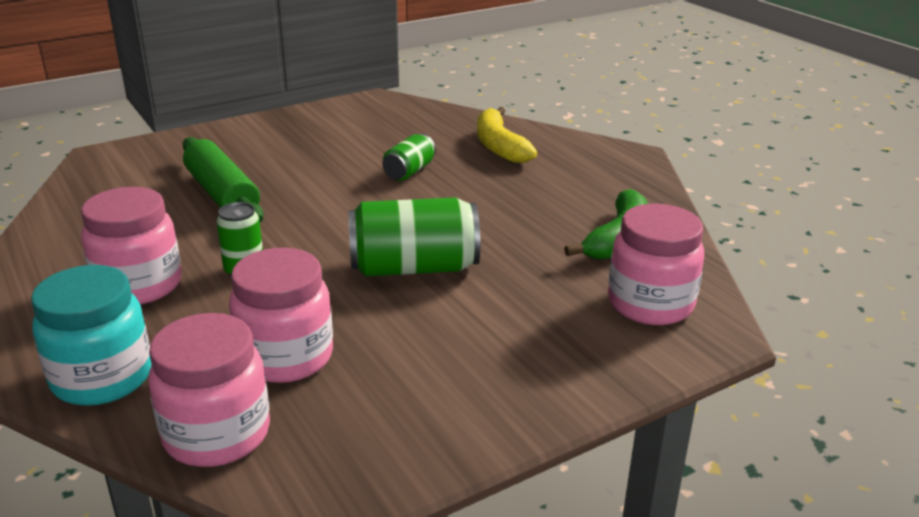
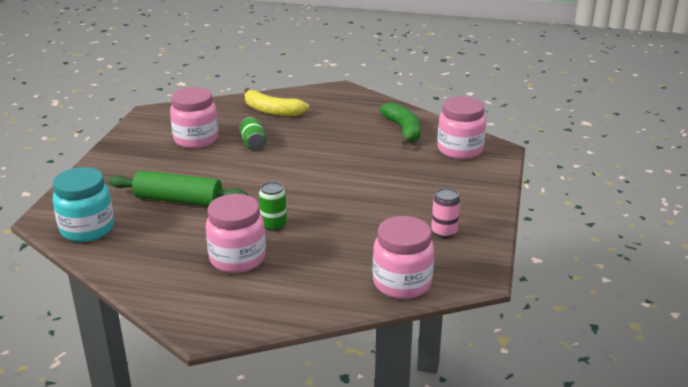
camera: 45 degrees left, 0 degrees up
(102, 378) = (311, 298): turquoise jar -> turquoise jar (87, 229)
(286, 357) = (369, 244): pink jar -> pink jar (196, 140)
(404, 403) = (444, 232): none -> pink can
(414, 267) = (346, 183): green can -> none

